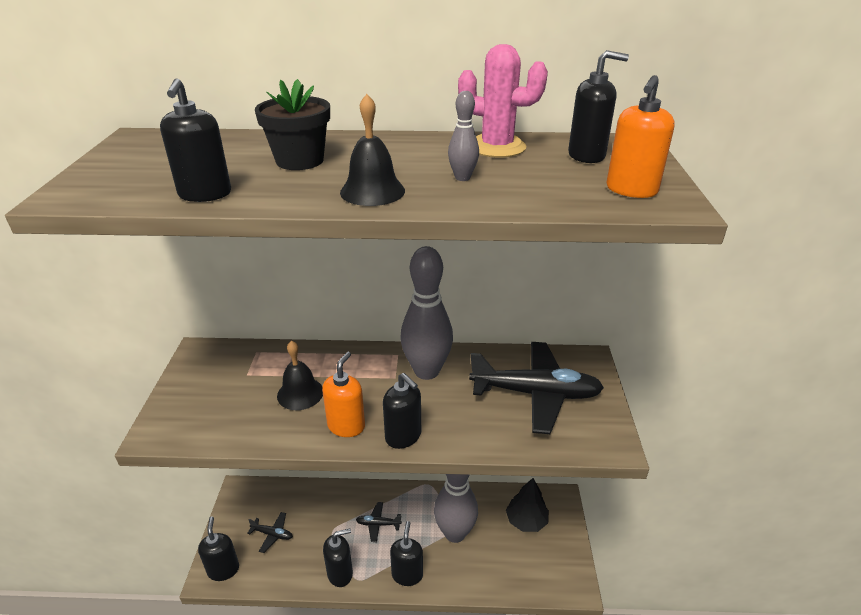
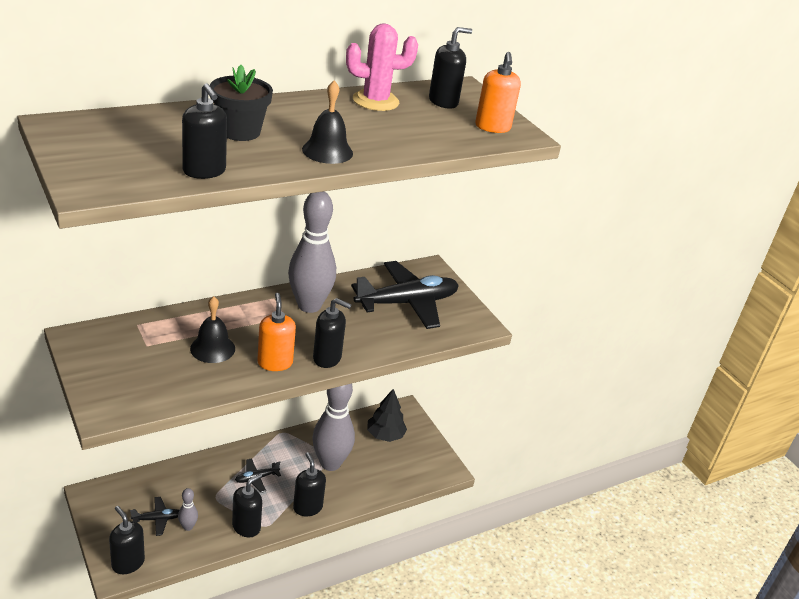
camera: 35 degrees left, 0 degrees up
(462, 178) = (378, 131): grey bowling pin -> grey bowling pin (188, 527)

